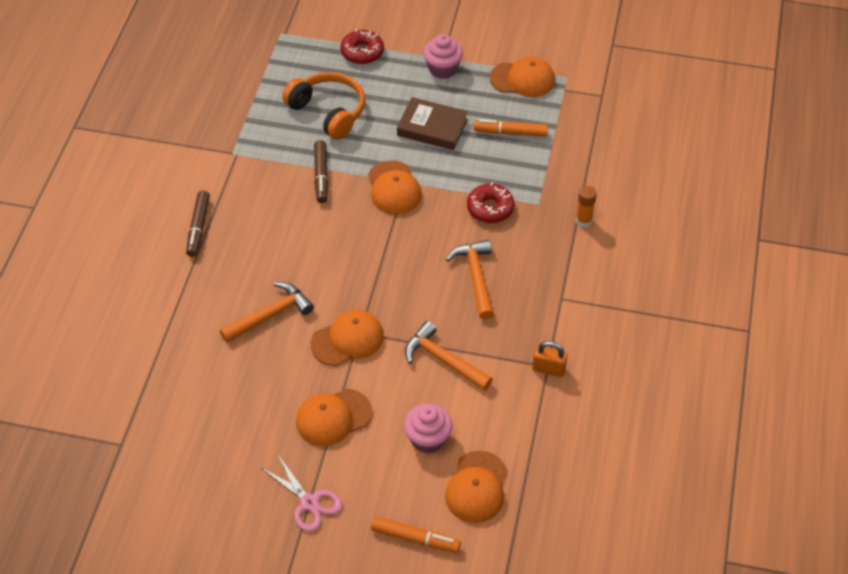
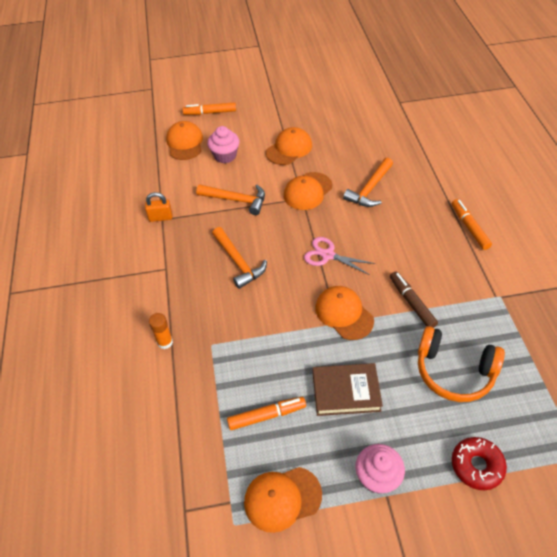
camera: 160 degrees right, 0 degrees up
(198, 227) = (469, 227): brown marker -> orange marker
(309, 503) = (277, 109): pink scissors -> pink scissors (328, 255)
(490, 208) = (252, 325): red donut -> none

